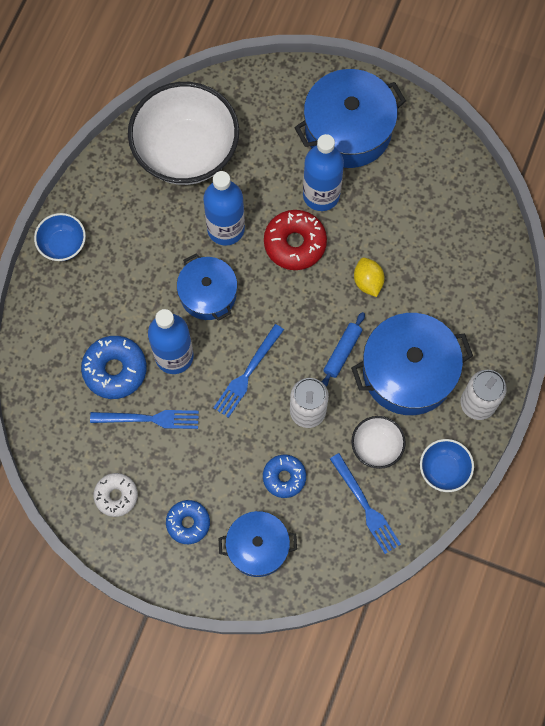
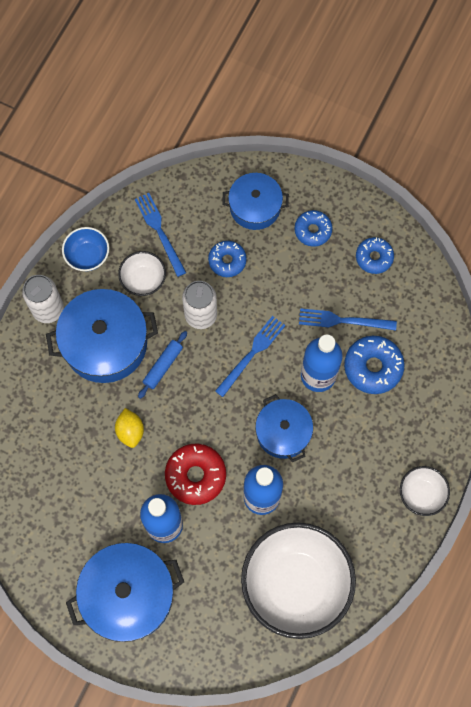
camera: 175 degrees left, 0 degrees up
(63, 244) = (421, 494): blue bowl -> white bowl
(116, 496) = (374, 257): white donut -> blue donut

